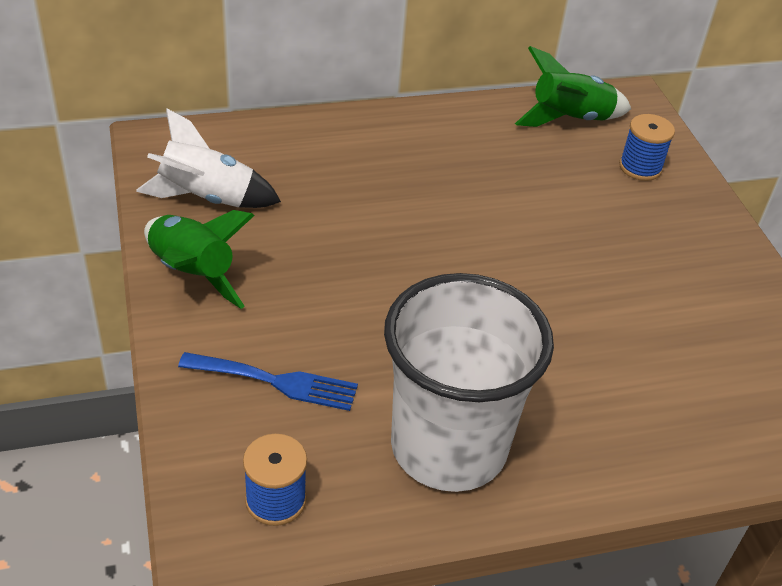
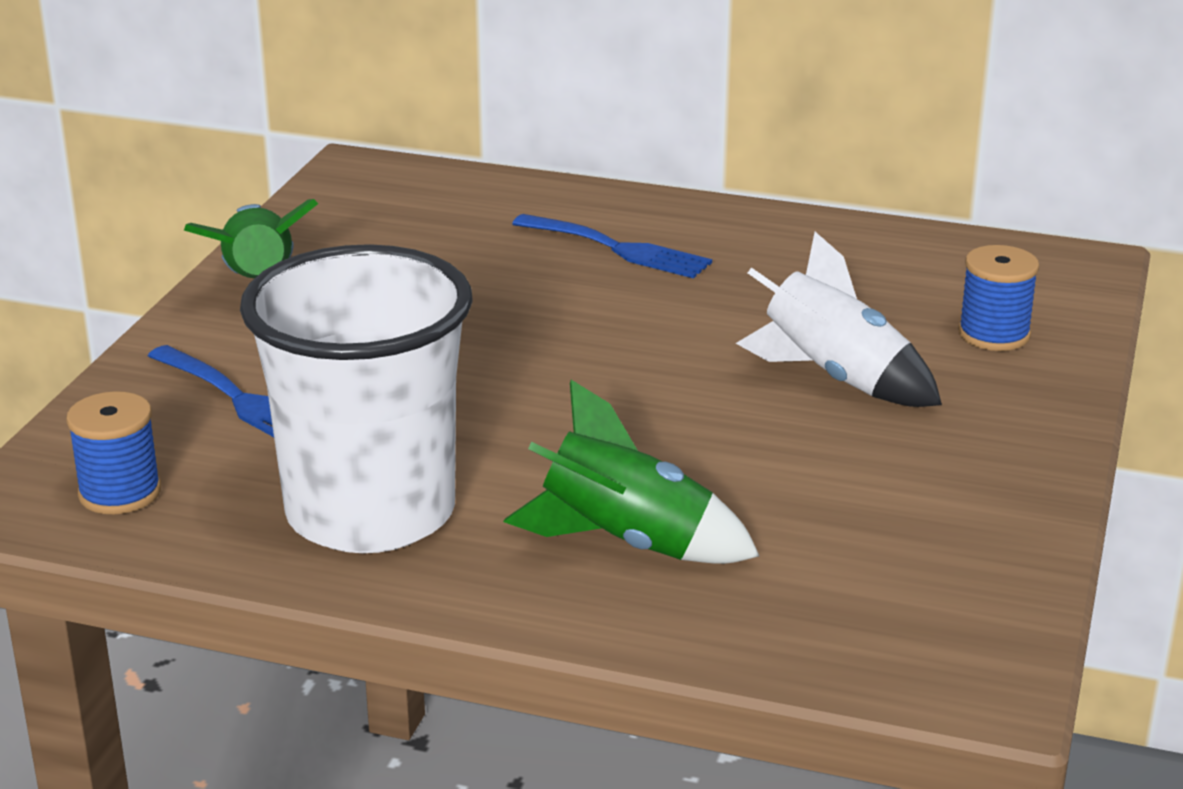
camera: 35 degrees right, 15 degrees down
(207, 198) = (355, 229): white rocket -> white rocket (835, 378)
(386, 163) = (618, 249): none -> blue fork
(569, 119) = (945, 263): green rocket -> green rocket (626, 543)

